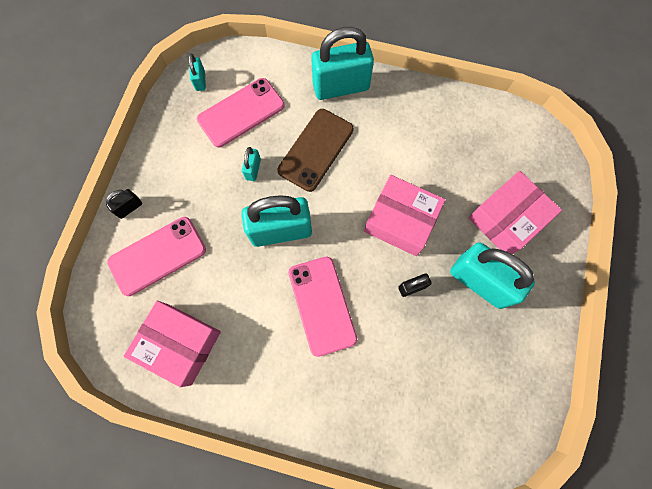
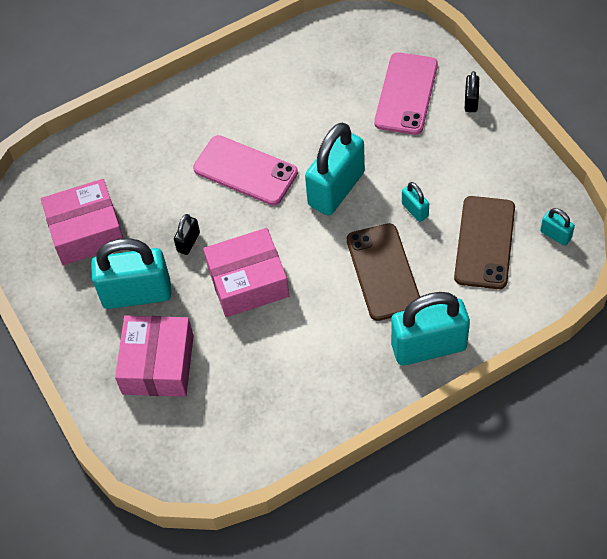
camera: 140 degrees right, 15 degrees down
(180, 344) = (319, 65): pink box -> pink box (86, 231)
(241, 113) = (484, 242): pink phone -> brown phone
(341, 87) = (428, 346): turquoise padlock -> turquoise padlock turned 45 degrees clockwise

